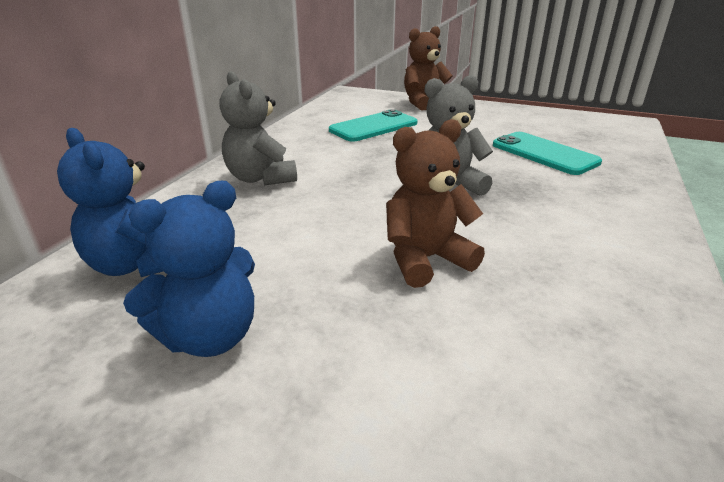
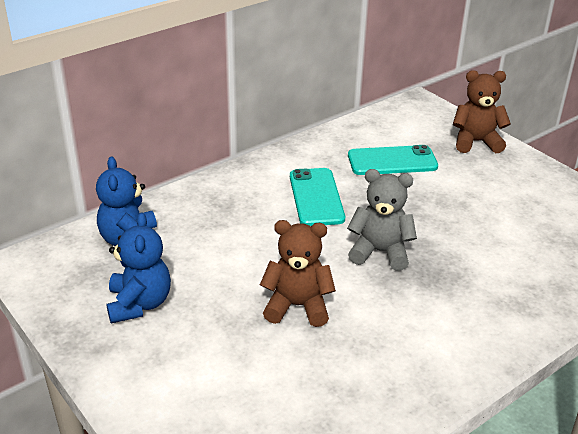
camera: 30 degrees right, 5 degrees up
(209, 336) = (139, 304): blue teddy bear -> blue teddy bear turned 90 degrees counterclockwise
(261, 178) = (251, 192): grey teddy bear -> none
(544, 154) = (510, 247): turquoise phone -> turquoise phone (316, 197)

